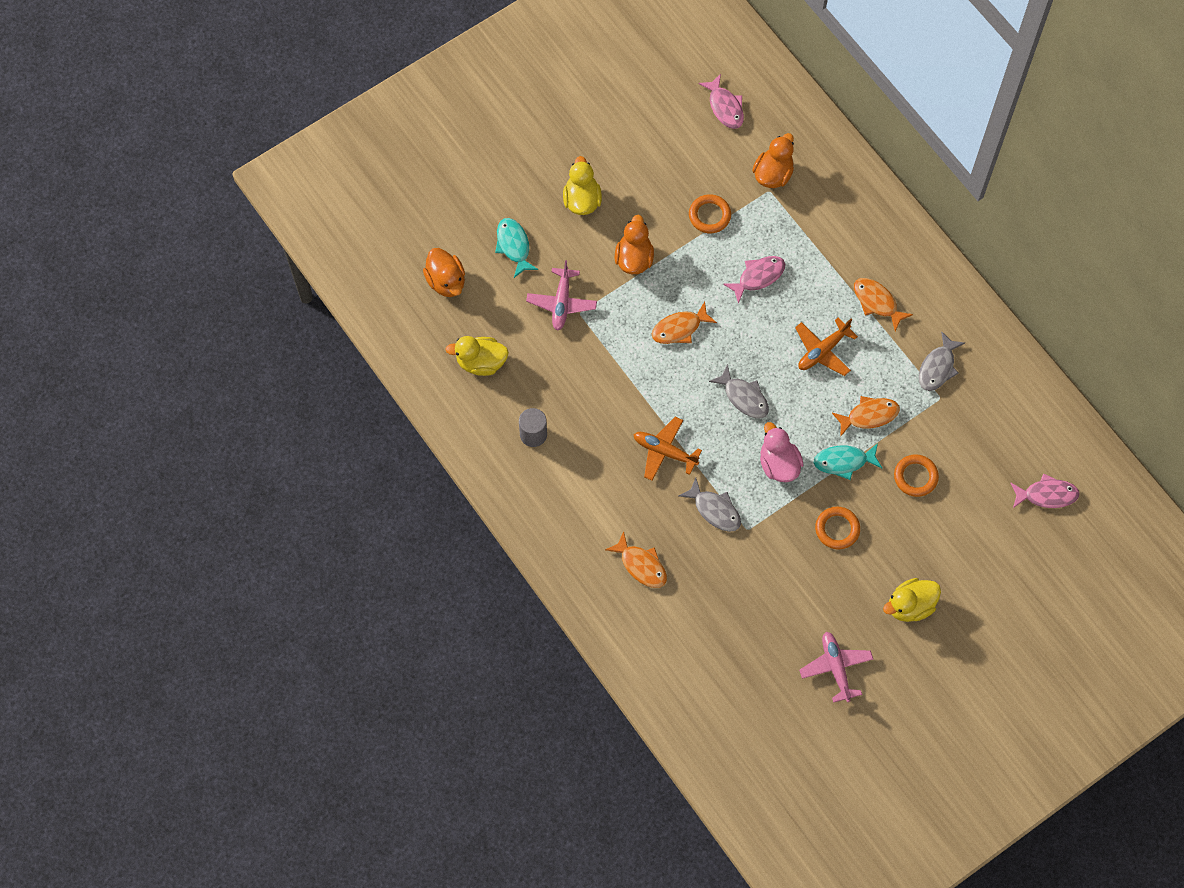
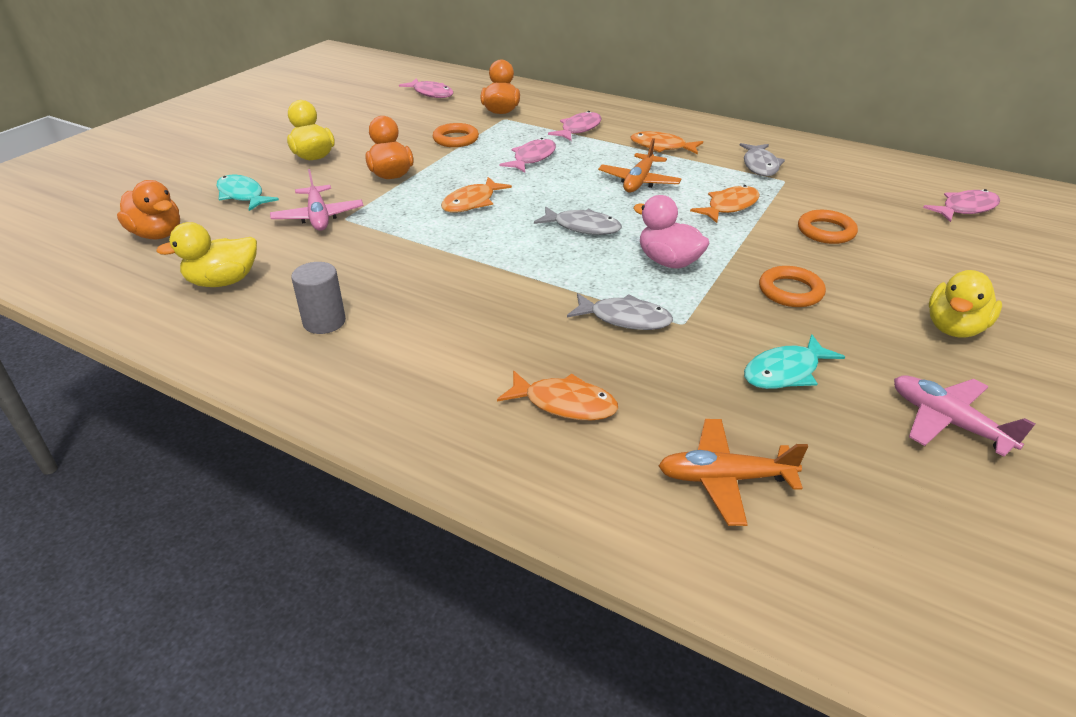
camera: 25 degrees left, 30 degrees down
(664, 451) = (519, 289): orange plane -> orange plane (725, 478)
(824, 240) = (579, 129): none -> pink fish
(844, 462) = (739, 241): turquoise fish -> turquoise fish (785, 372)

